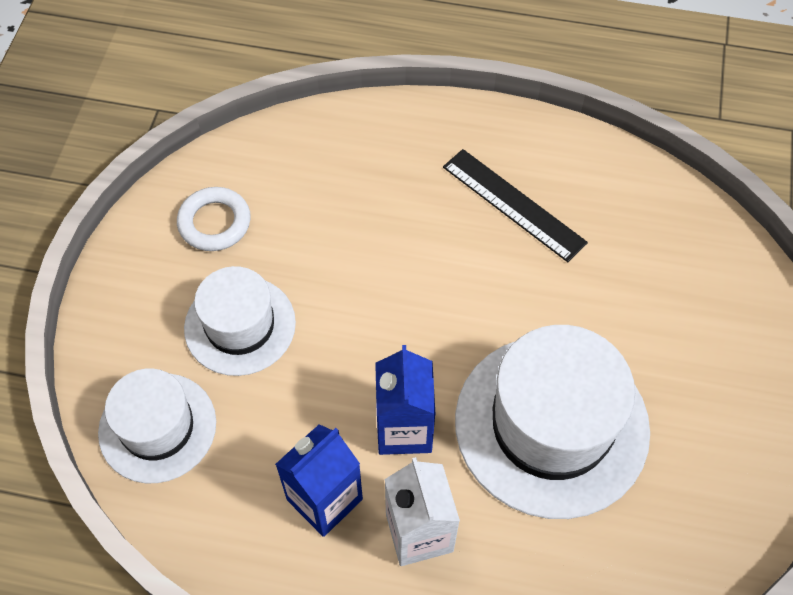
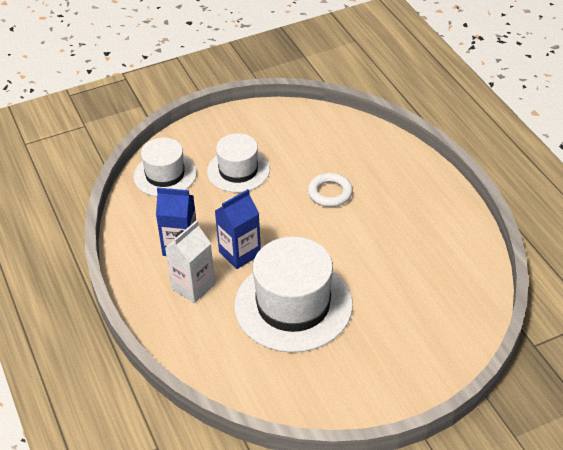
camera: 55 degrees right, 15 degrees down
(214, 223) = (282, 132): white ring -> white ring (330, 193)
(513, 204) = (406, 226): black ruler -> none

